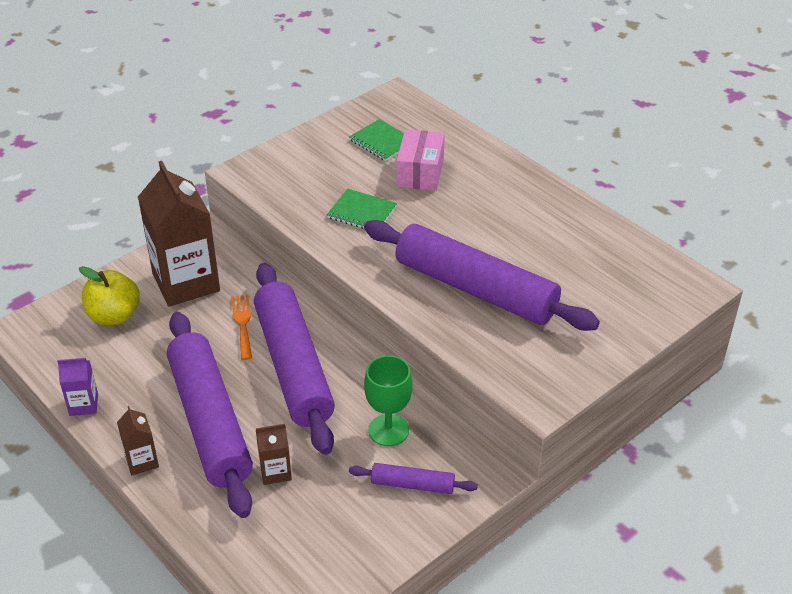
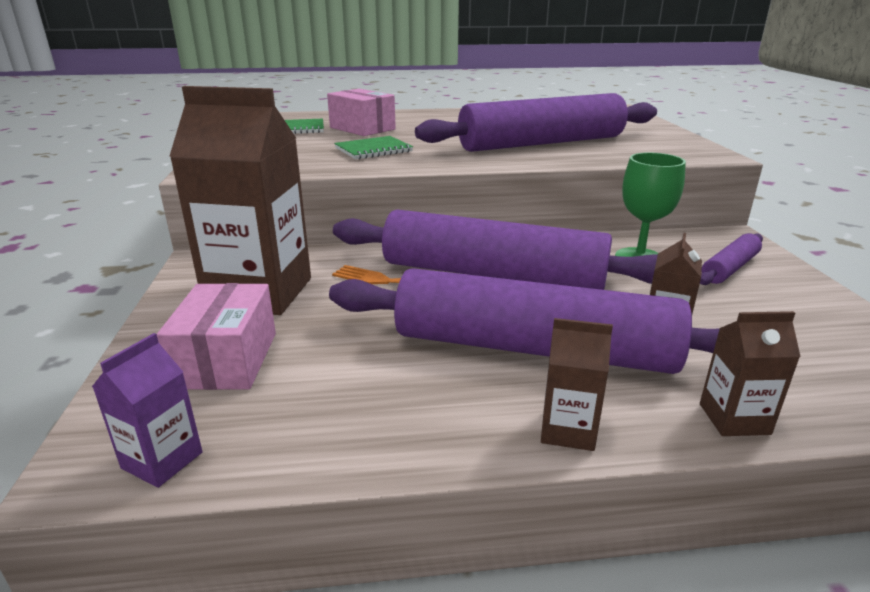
camera: 55 degrees left, 15 degrees down
(83, 405) = (376, 451): purple carton -> purple carton (162, 460)
(114, 315) = (227, 359): yellow apple -> pink box
(195, 521) = (734, 419): none -> brown carton

